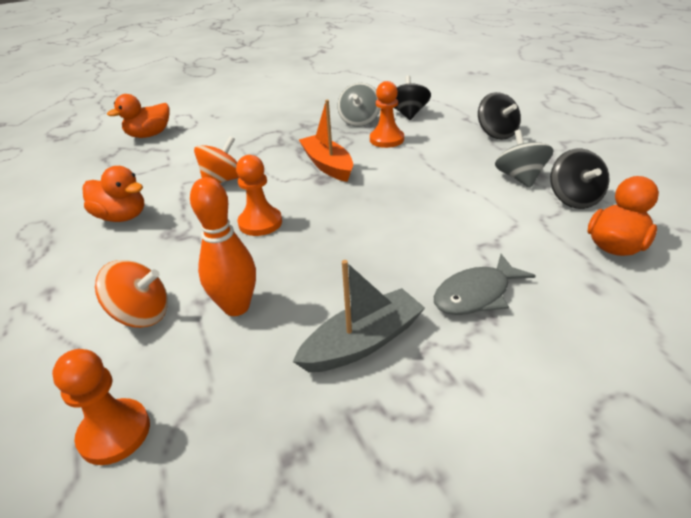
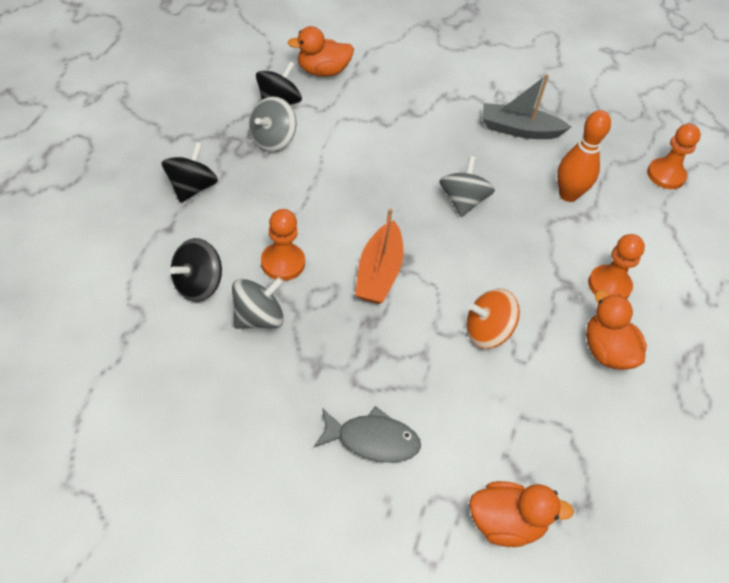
camera: 145 degrees left, 15 degrees up
(142, 314) = (628, 231): orange spinning top -> none
(260, 223) = (499, 250): orange pawn -> orange pawn (609, 285)
(329, 234) = (462, 201): none -> grey spinning top
(476, 294) = (434, 107): grey fish -> grey fish (372, 440)

